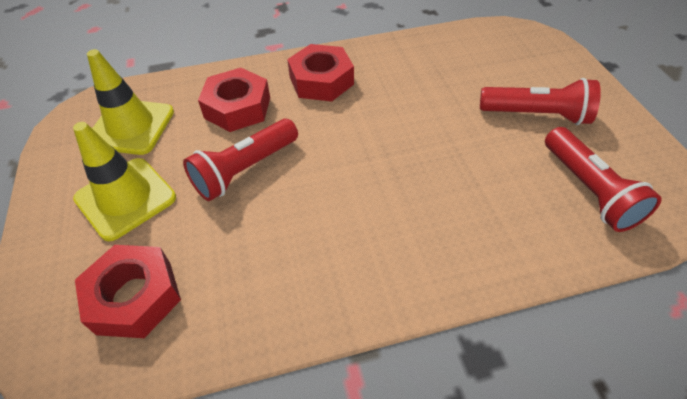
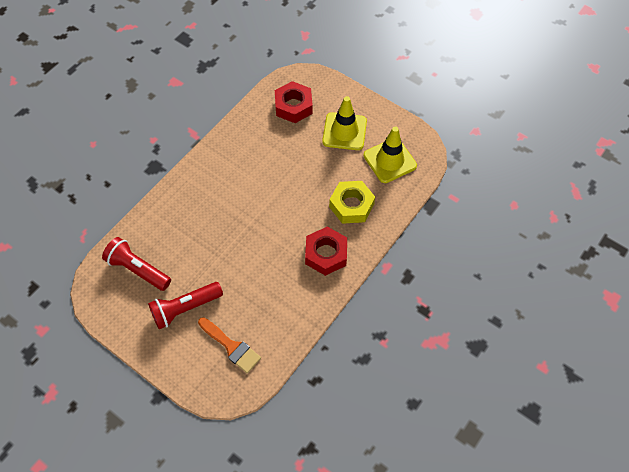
camera: 140 degrees right, 10 degrees up
(237, 107) = (351, 205): red nut -> yellow nut
(245, 170) = (308, 176): red flashlight -> none
(499, 60) = (231, 347): none -> orange brush

